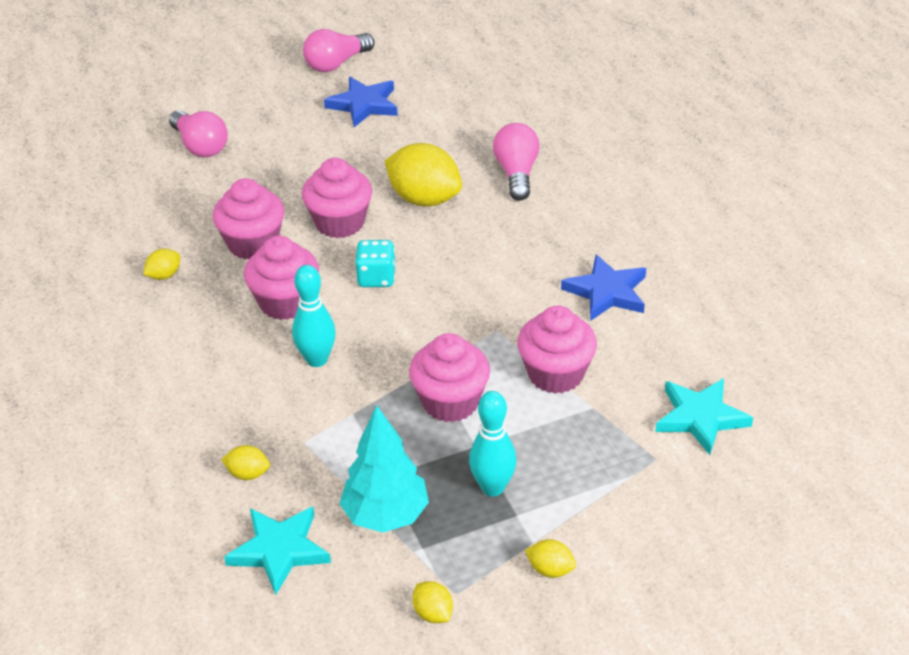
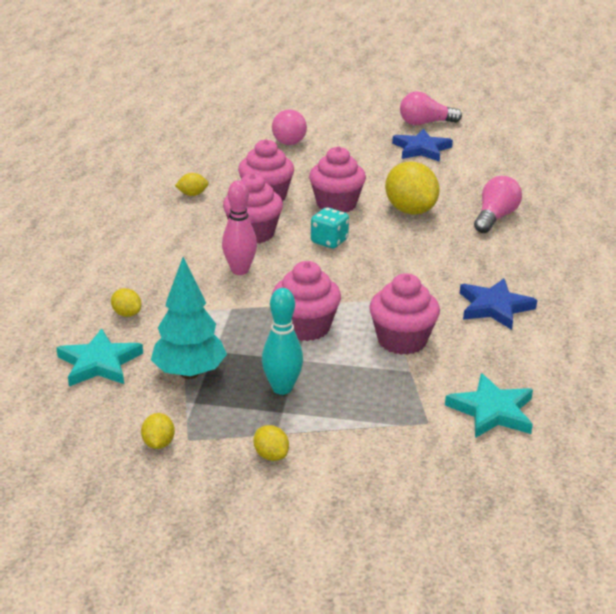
camera: 30 degrees right, 10 degrees down
(317, 359) = (240, 270): turquoise bowling pin -> pink bowling pin

